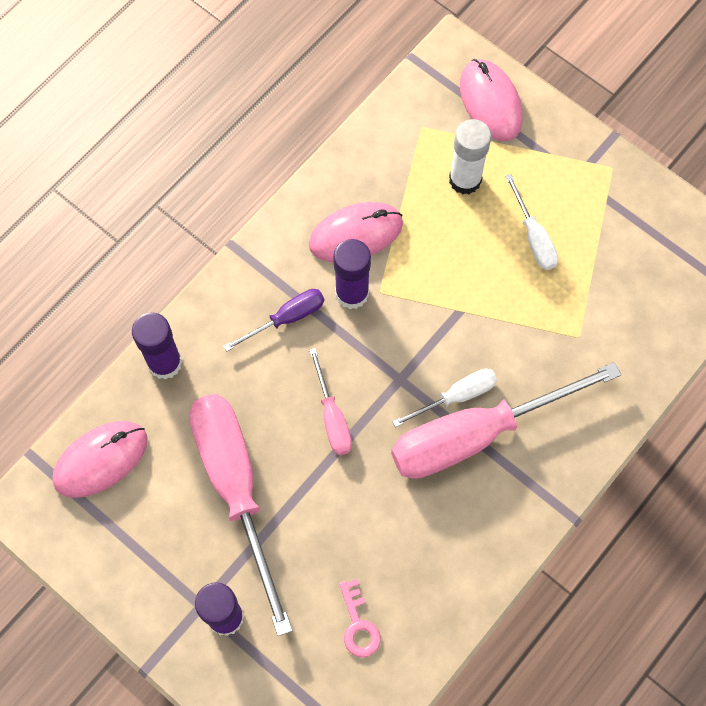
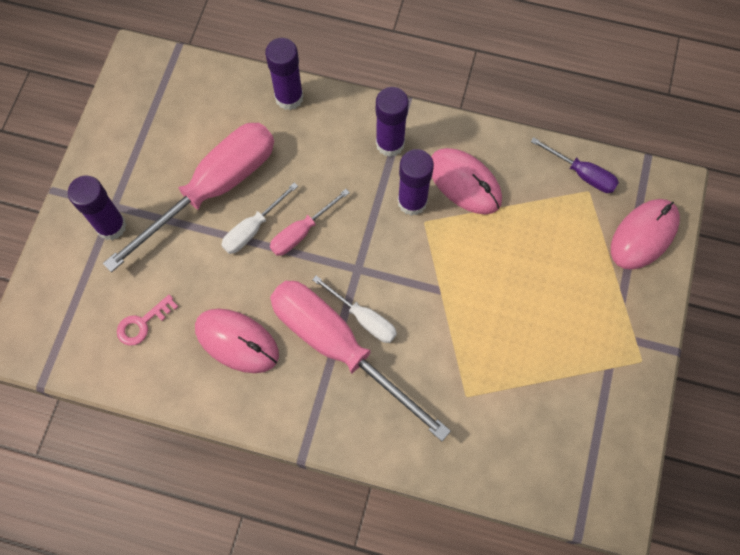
camera: 65 degrees right, 0 degrees up
(100, 460) = (195, 90): pink mouse -> pink mouse (237, 341)
(274, 285) = (390, 143): none -> purple glue stick
(286, 318) = (366, 164): purple screwdriver -> purple screwdriver (582, 174)
(465, 180) = (560, 245): white glue stick -> none
(533, 237) = (538, 321): white screwdriver -> white screwdriver (253, 229)

